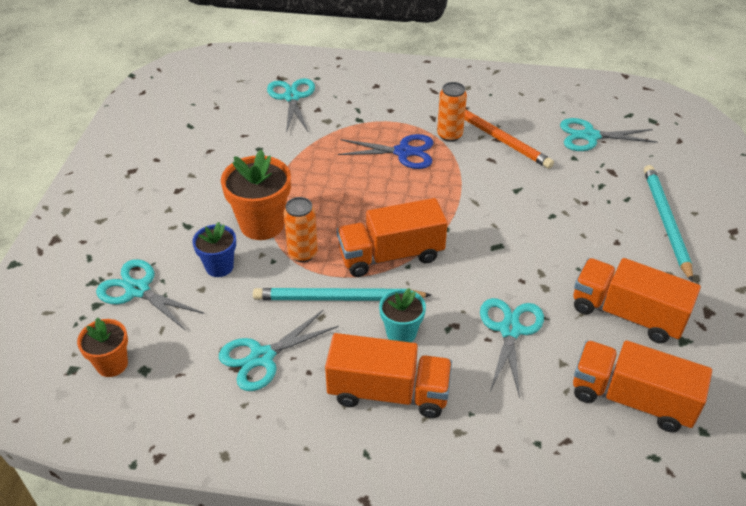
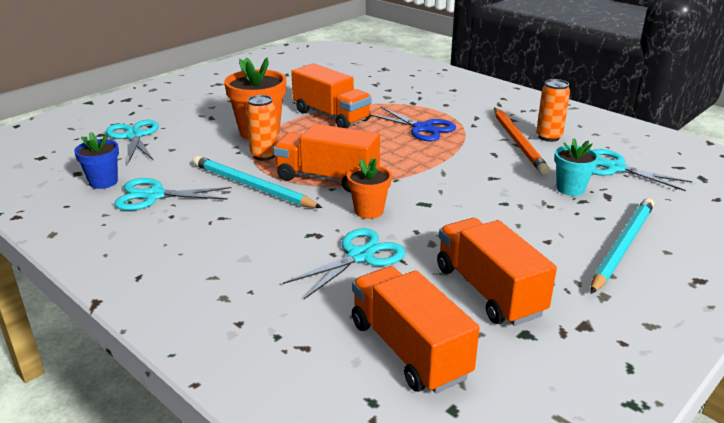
camera: 35 degrees right, 15 degrees down
(112, 364) = (64, 163): orange flower pot -> orange flower pot (369, 211)
(219, 267) = (199, 143): blue flower pot -> blue flower pot (103, 182)
(292, 97) = (378, 79): turquoise scissors -> none
(388, 392) = (207, 250): orange truck -> orange truck (331, 116)
(401, 333) = (268, 222): turquoise flower pot -> turquoise flower pot (570, 189)
(449, 135) = (476, 130): orange can -> orange can (548, 137)

